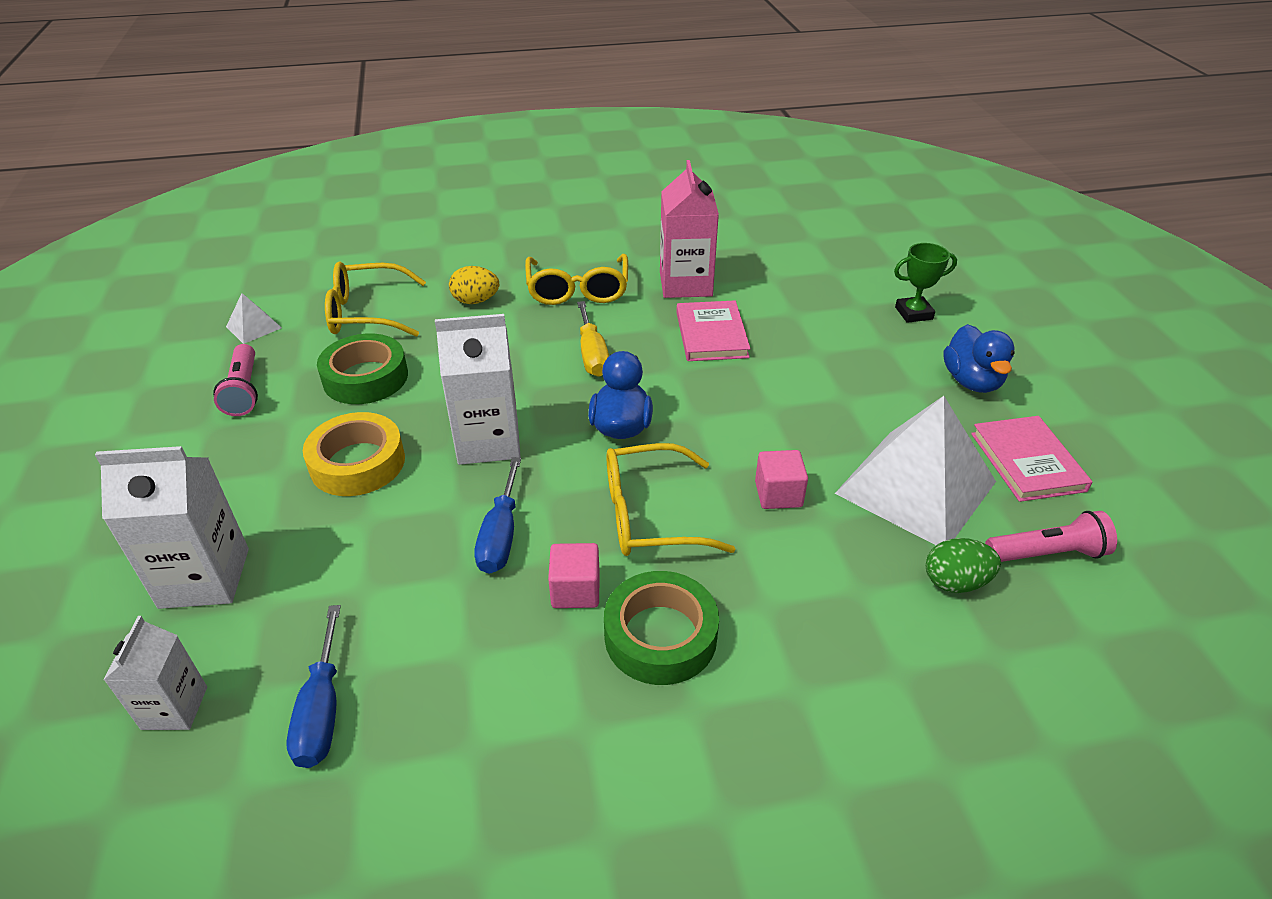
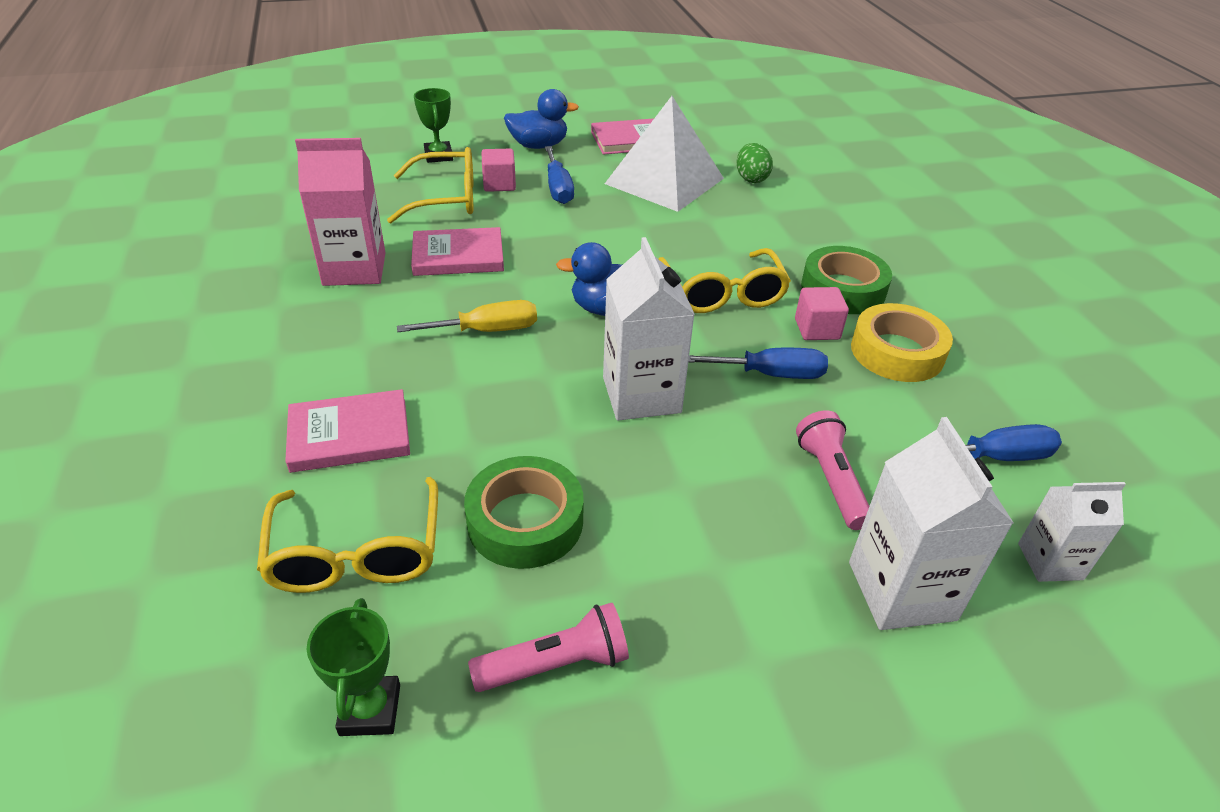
camera: 95 degrees left, 0 degrees up
(253, 327) = (370, 710): white pyramid -> green trophy
(357, 463) = (692, 495): yellow tape -> yellow tape (897, 352)
(476, 301) = (349, 435): yellow egg -> pink book
(578, 290) = (347, 346): yellow glasses -> yellow glasses (447, 198)
(778, 494) = (684, 234): pink cube -> pink cube (499, 184)
(865, 396) = (558, 188): none -> blue screwdriver
(1047, 554) = (716, 148): pink flashlight -> pink flashlight (831, 480)

